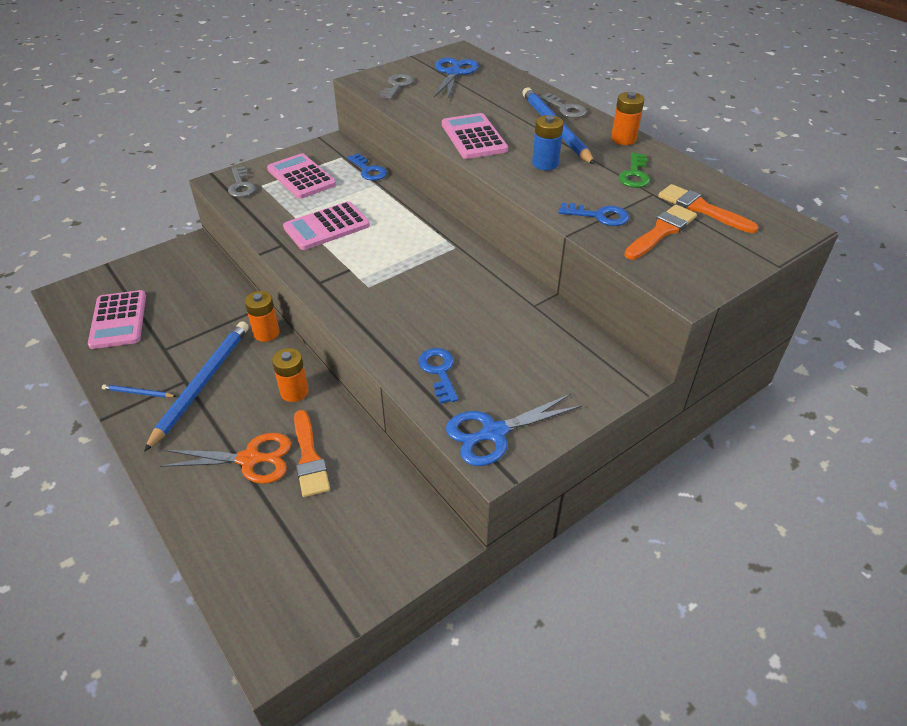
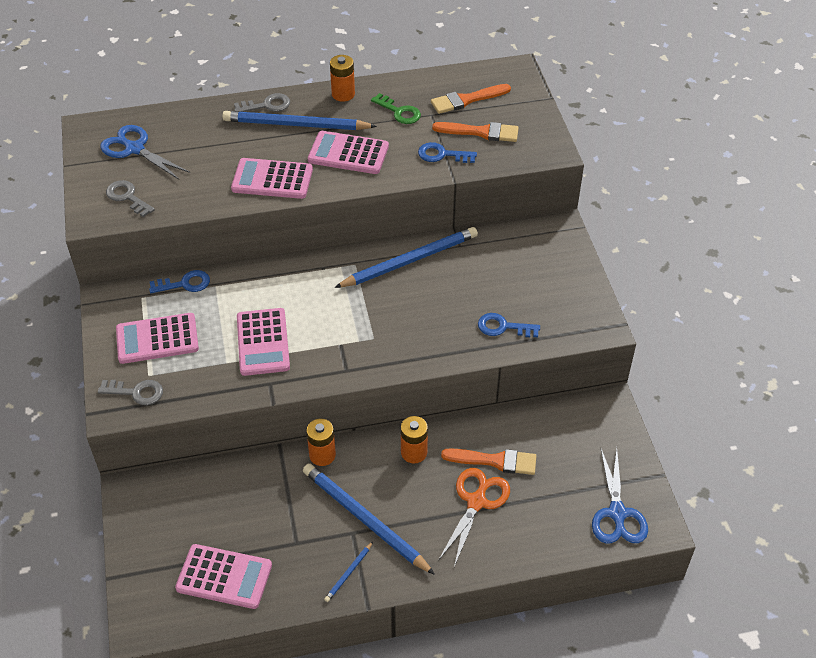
camera: 65 degrees left, 5 degrees up
(486, 278) = (410, 260): none -> blue pencil
(493, 433) = (579, 319): blue scissors -> blue scissors (617, 513)
(545, 164) = (348, 153): blue battery -> pink calculator
(599, 216) = (442, 154): blue key -> blue key turned 120 degrees counterclockwise
(661, 231) = (481, 132): orange brush -> orange brush turned 120 degrees clockwise

